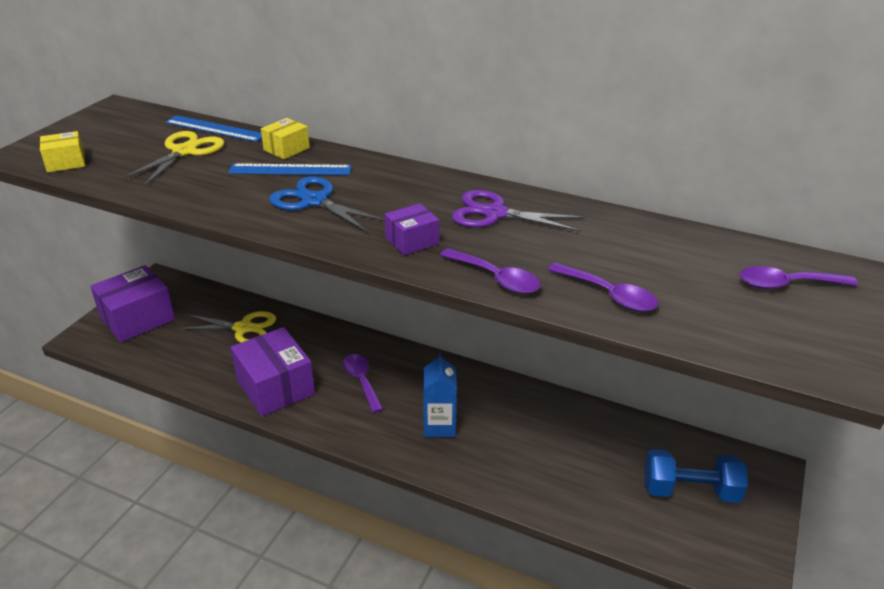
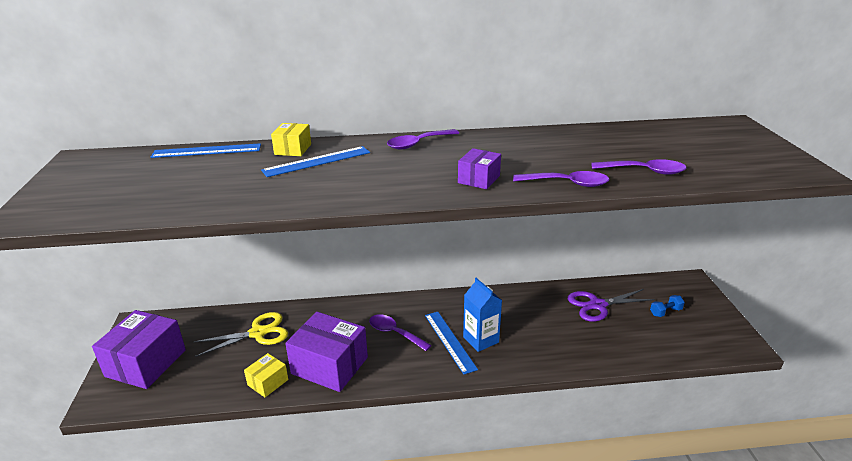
camera: 30 degrees left, 5 degrees down
(66, 162) = (87, 210): yellow box -> yellow box (268, 382)
(184, 152) = (201, 173): yellow scissors -> none
(314, 201) = (368, 176): blue scissors -> none
(406, 413) = (449, 341): none -> blue ruler
(495, 213) = (508, 148): purple scissors -> purple scissors (597, 305)
(690, 490) = (665, 312): blue dumbbell -> blue dumbbell, size x0.49
(787, 284) = (720, 137): purple spoon -> purple spoon (418, 143)

